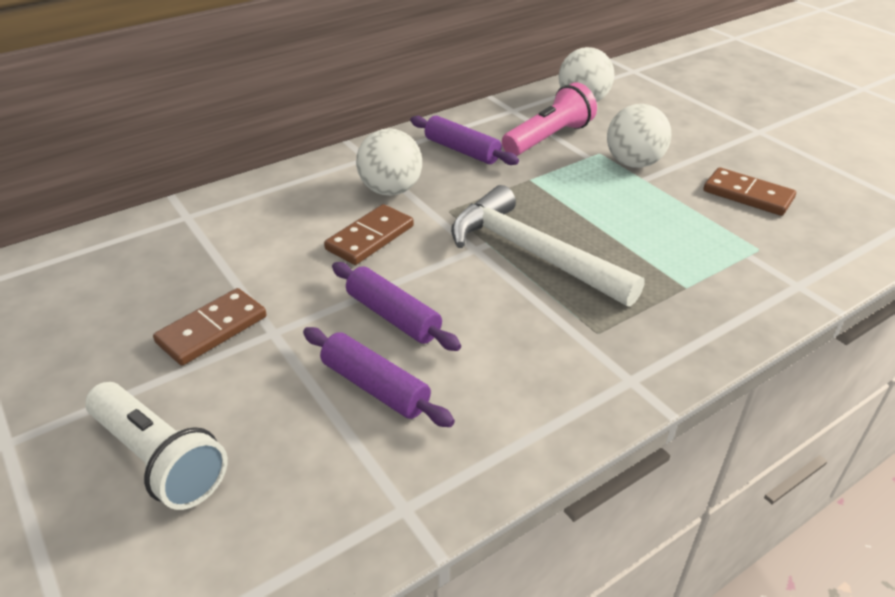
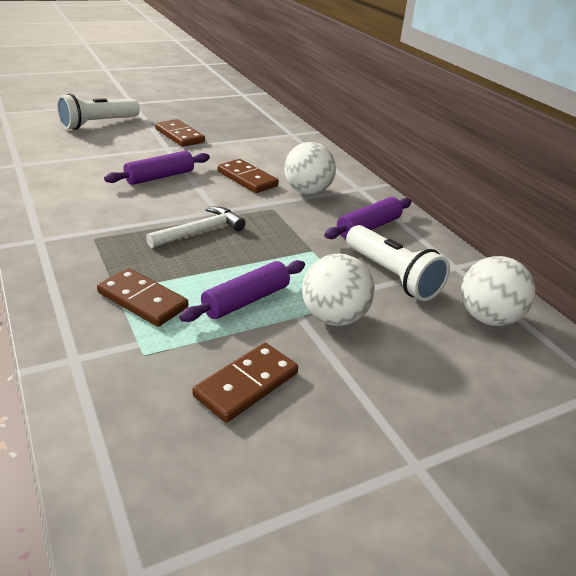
camera: 95 degrees right, 5 degrees down
(375, 387) = (104, 166): purple rolling pin -> purple rolling pin (246, 300)
(532, 254) = (200, 231): white hammer -> white hammer, size x0.59
(549, 138) = (392, 276): pink flashlight -> white flashlight
(688, 266) = (143, 300): none -> brown domino

